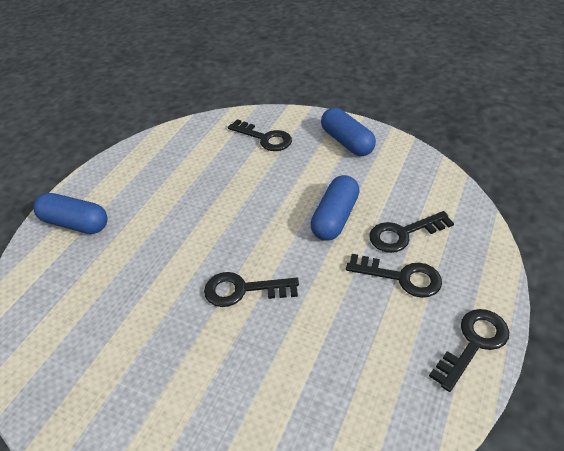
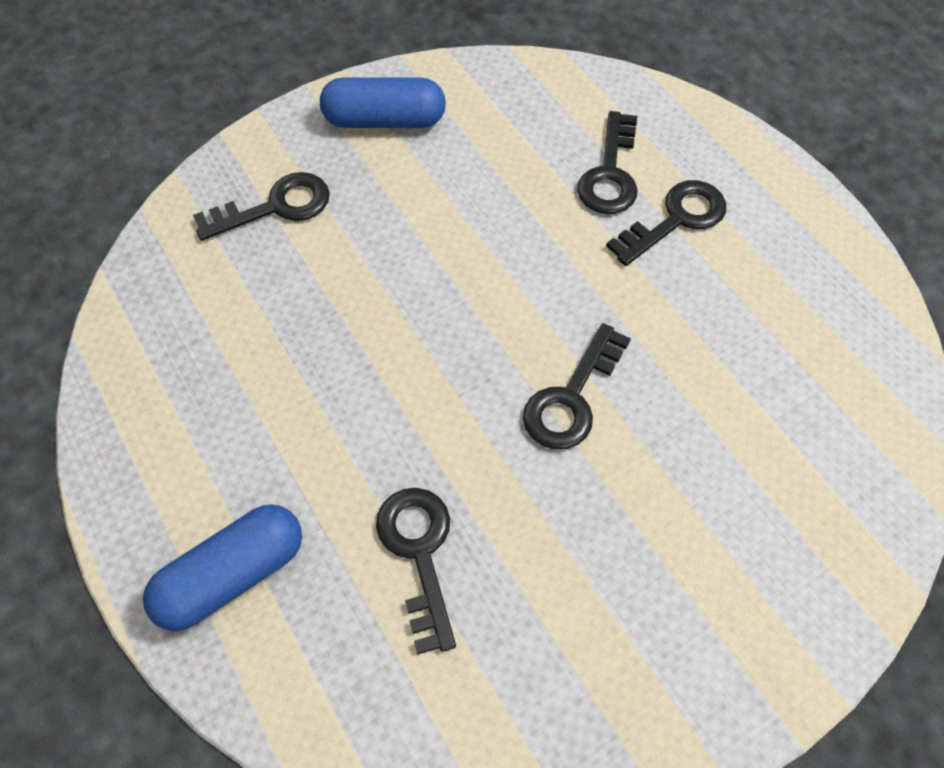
camera: 60 degrees left, 15 degrees up
(335, 218) = (524, 223): blue capsule -> none
(473, 343) = (809, 217): black key -> black key (419, 553)

